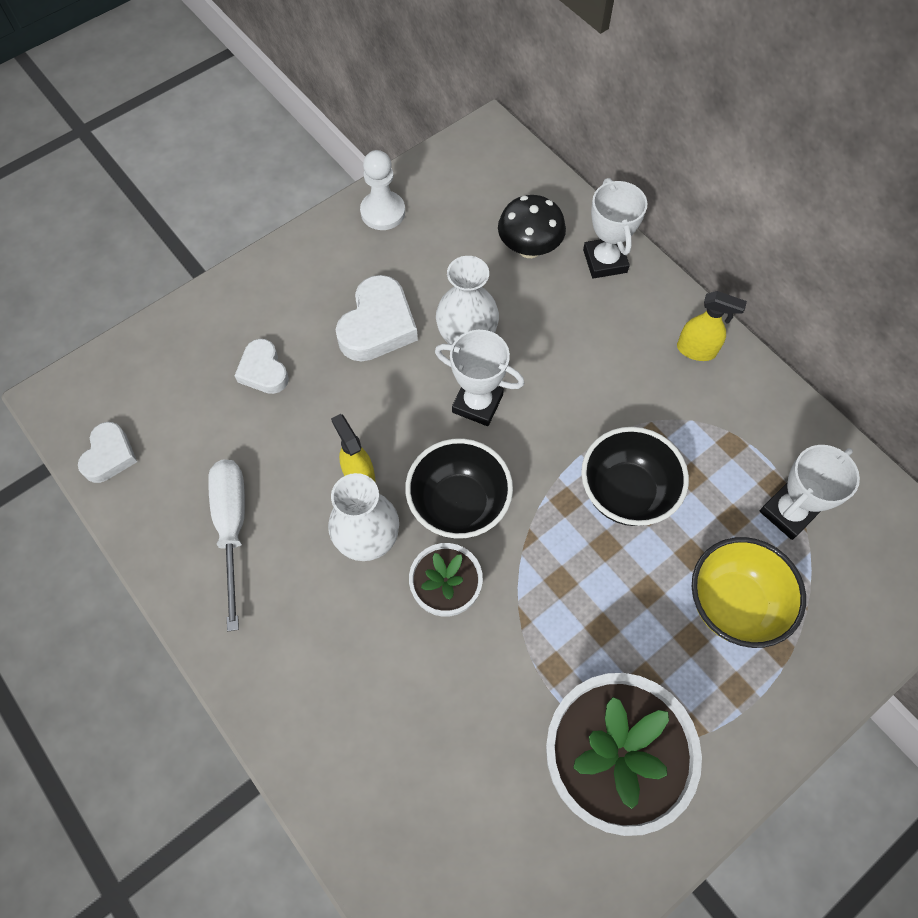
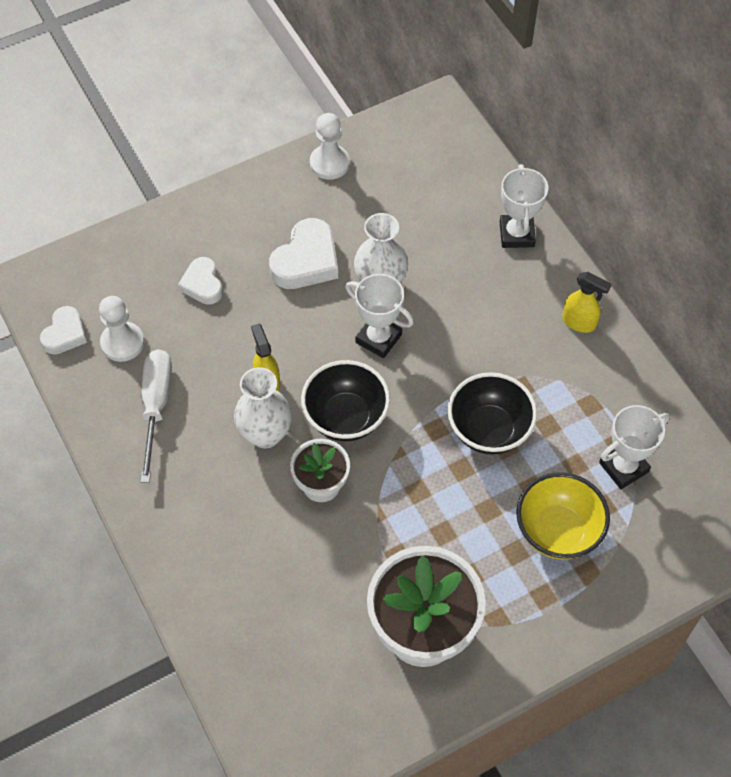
camera: 10 degrees right, 5 degrees down
(180, 455) = (122, 343): none -> white pawn
(529, 248) = (452, 213): black mushroom -> none

